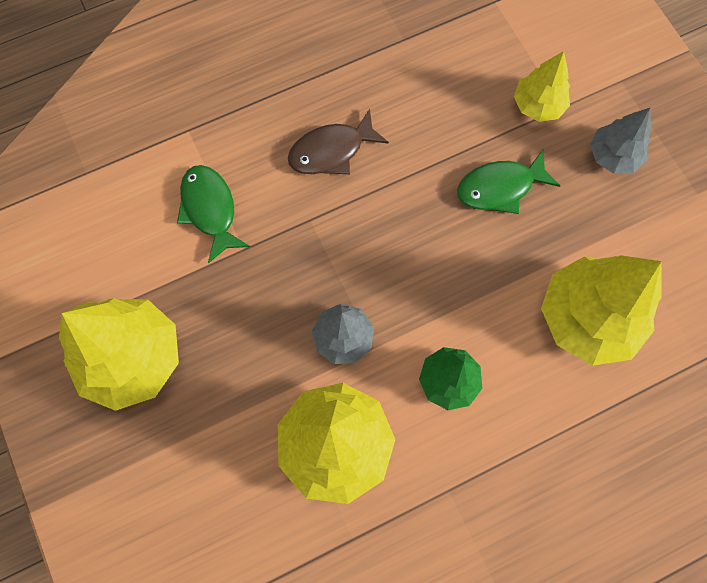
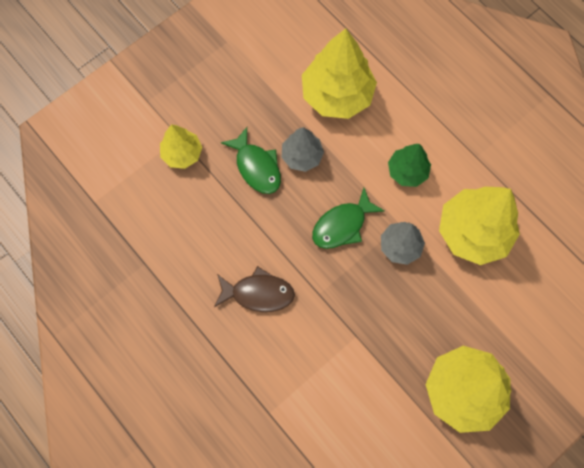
camera: 105 degrees left, 0 degrees up
(210, 210) = (332, 371): green fish -> green fish (342, 225)
(331, 151) = (258, 293): brown fish -> brown fish turned 45 degrees counterclockwise
(613, 156) = (211, 97): grey tree -> grey tree (302, 156)

